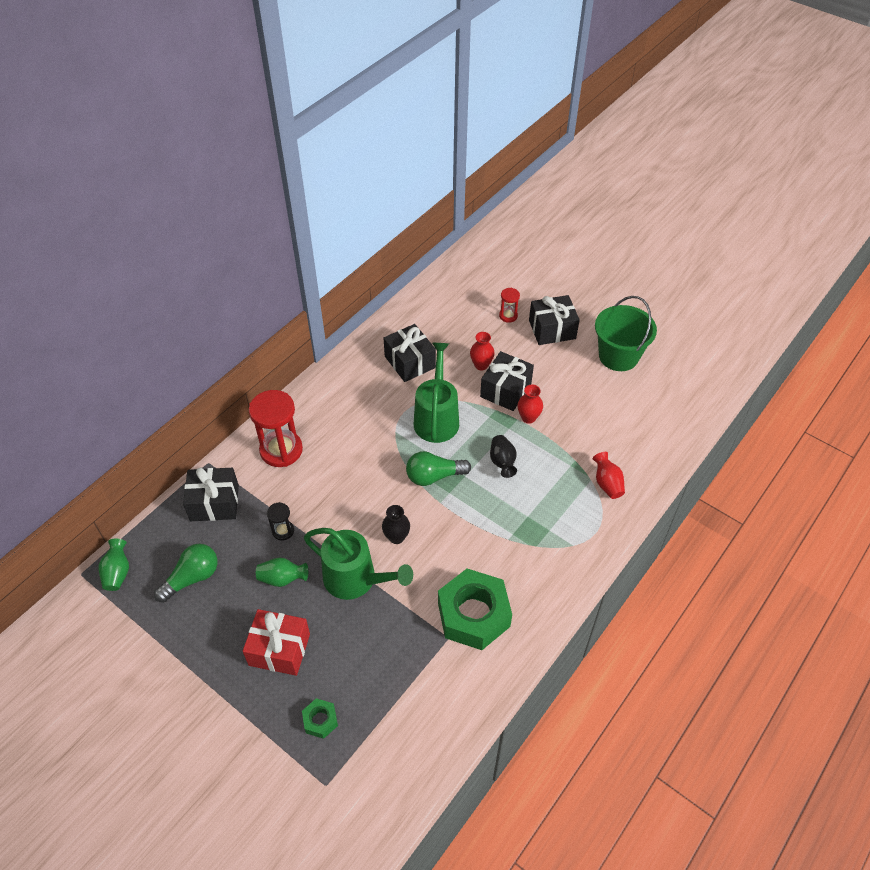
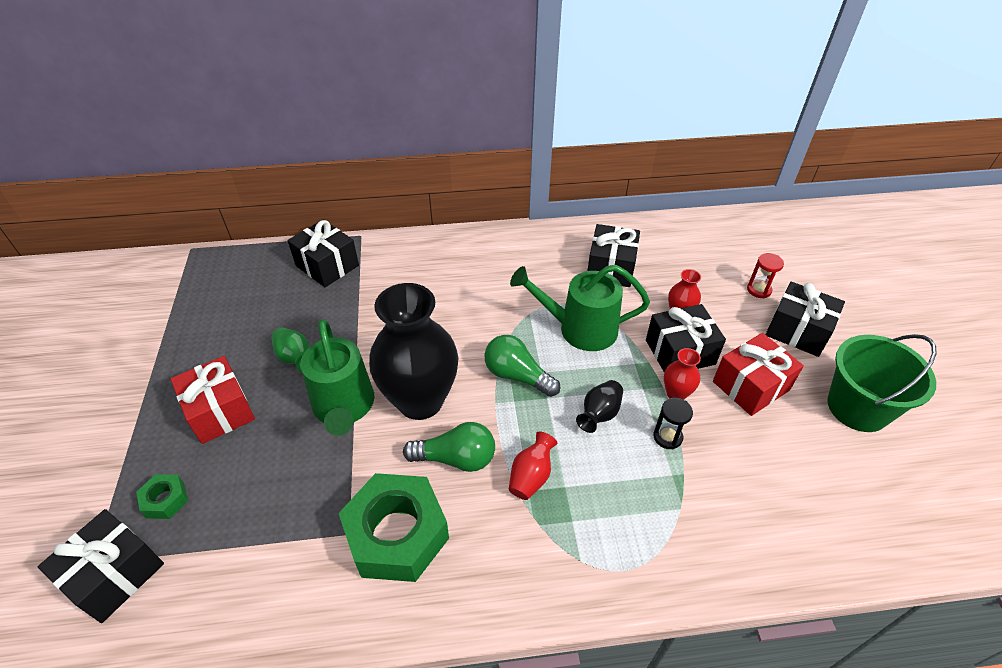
camera: 45 degrees right, 5 degrees down
(118, 572) = (210, 264): green vase -> none
(192, 578) = (243, 305): green light bulb -> green light bulb (456, 458)
(281, 450) = (421, 263): red hourglass -> none
(283, 531) = (344, 322): black hourglass -> black hourglass (667, 437)
(348, 777) = (115, 575): none -> black gift
(396, 537) = (420, 401): black vase -> black vase, size x2.37
(436, 418) = (580, 329): green watering can -> green watering can turned 135 degrees counterclockwise
(560, 383) = (750, 386): none -> red gift
(607, 483) = (696, 529): red vase -> red vase (531, 476)

